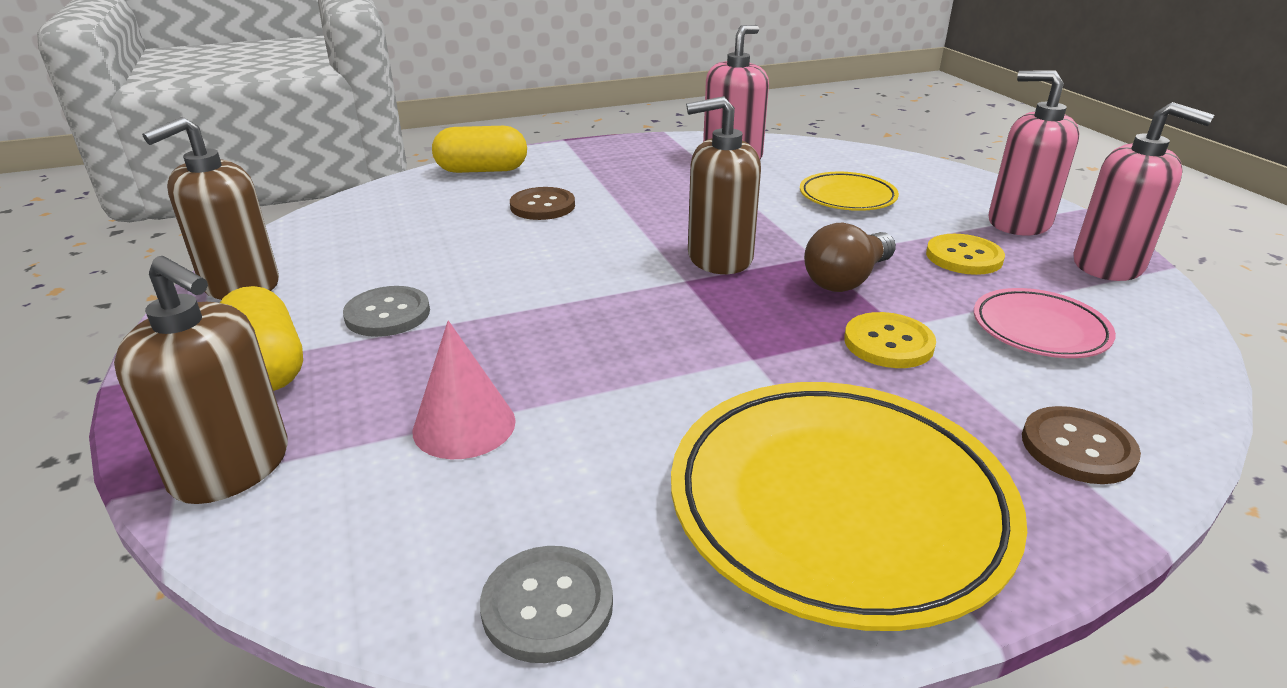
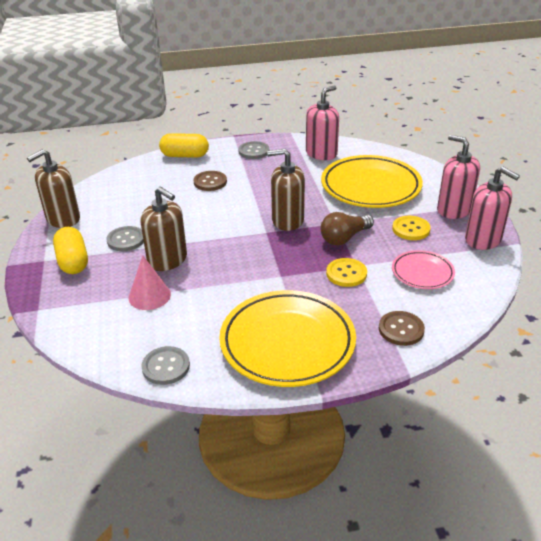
camera: 10 degrees right, 5 degrees up
(231, 468) = (58, 305): brown soap dispenser -> brown soap dispenser (167, 260)
(609, 158) = (254, 151): none -> grey button
(847, 197) = (370, 187): yellow plate -> yellow plate, size x1.93

